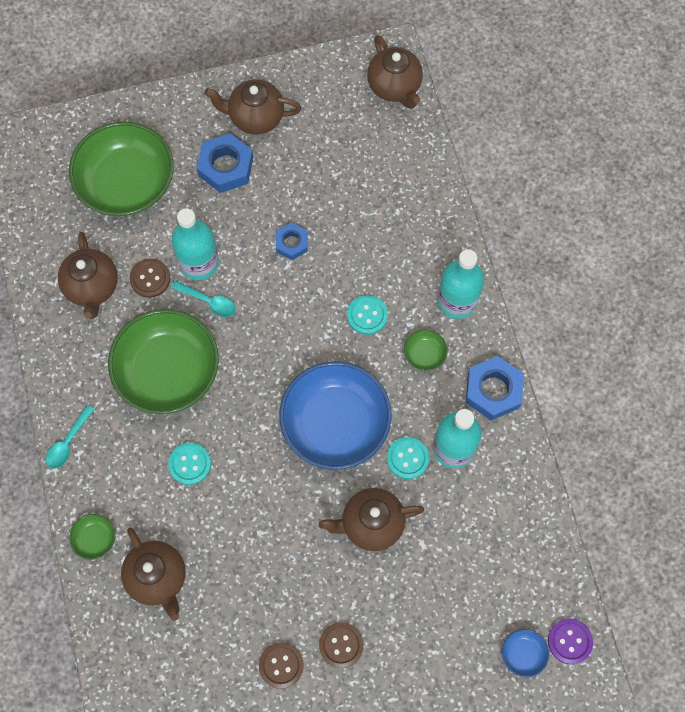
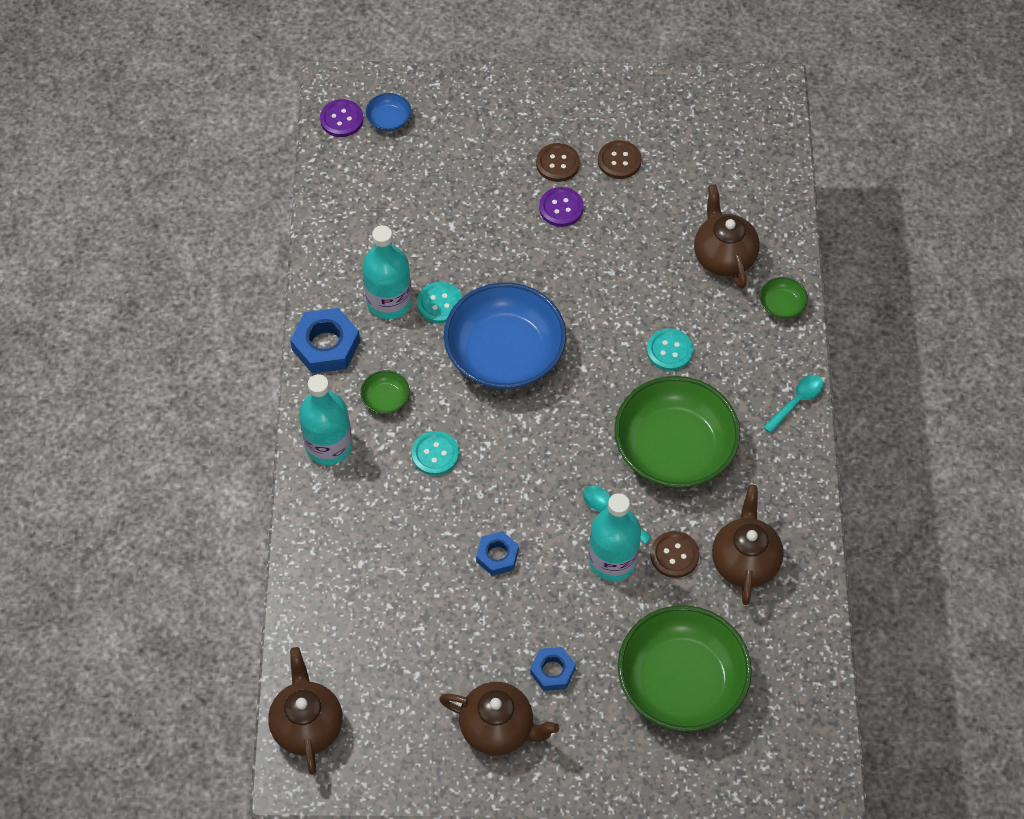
camera: 165 degrees left, 10 degrees down
(226, 167) = (552, 671): blue nut -> blue nut, size x0.61
(324, 592) = (561, 208): none -> purple button
(371, 524) = (496, 254): brown teapot -> none

